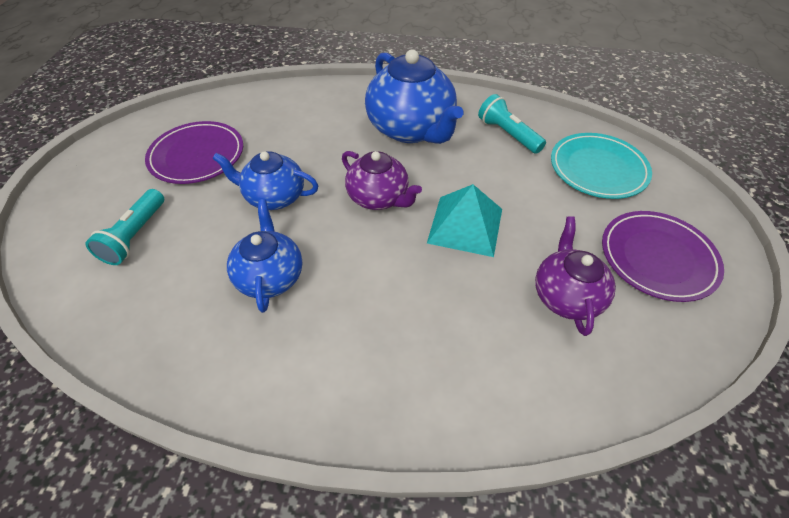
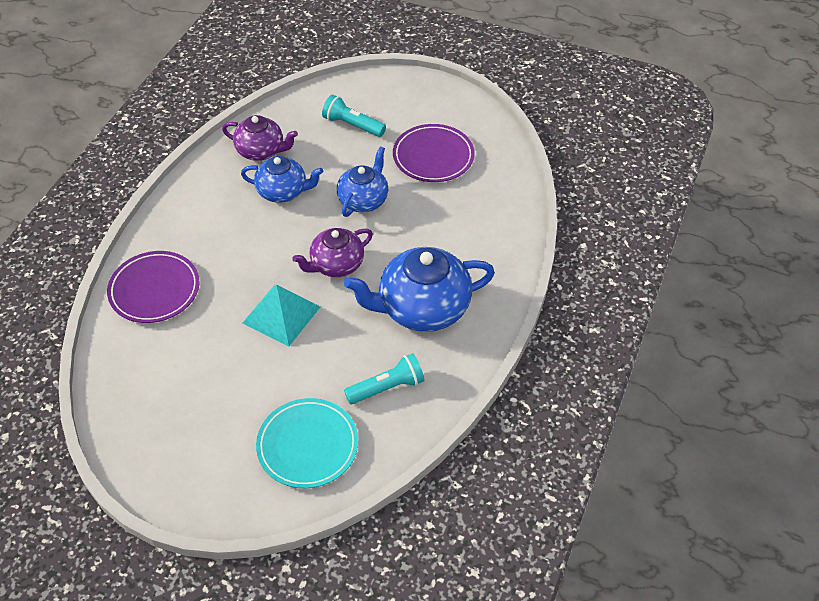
camera: 105 degrees right, 0 degrees up
(566, 296) = (186, 356): purple teapot -> purple teapot (261, 151)
(657, 258) = (188, 437): purple plate -> purple plate (154, 290)

